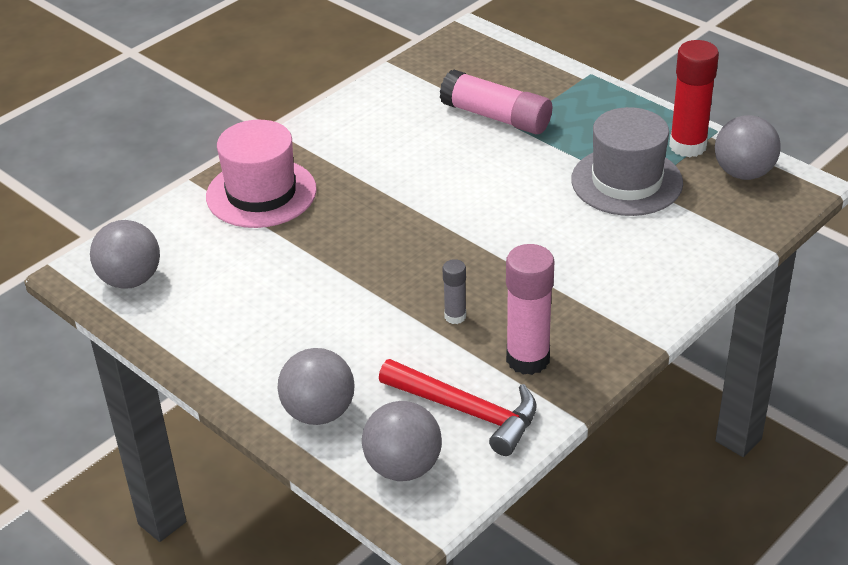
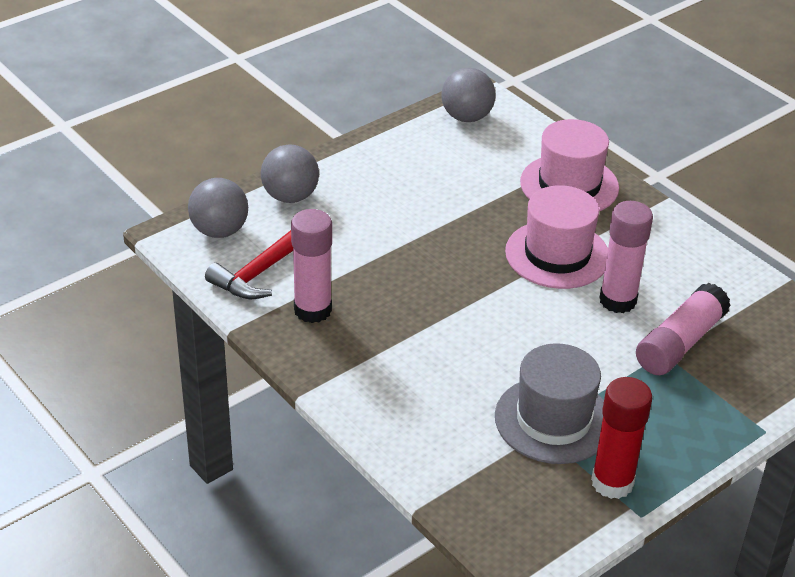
camera: 95 degrees right, 0 degrees up
(384, 194) = (557, 254): none -> pink hat
(447, 153) = (617, 300): none -> pink glue stick
(455, 316) = (377, 276): grey glue stick -> none
(743, 173) = (555, 518): grey ball -> none

